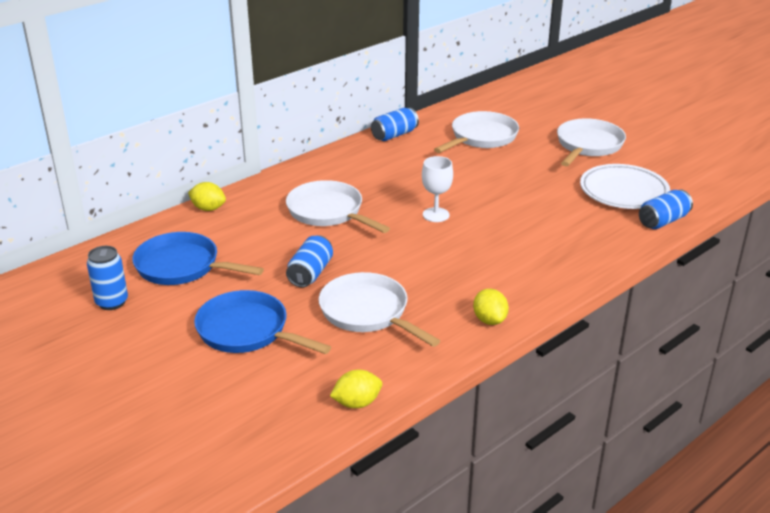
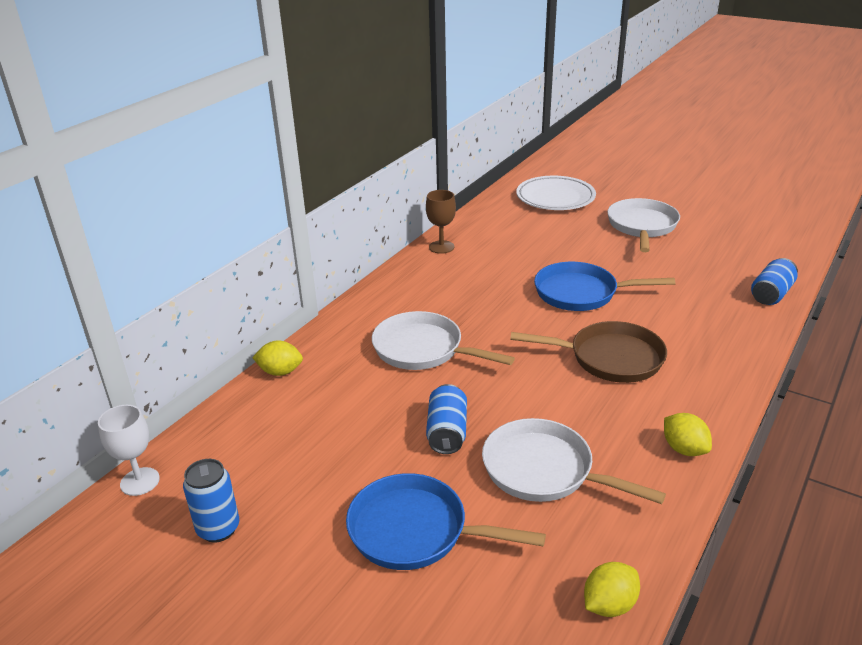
camera: 15 degrees left, 0 degrees up
(182, 266) = (286, 456): blue pan -> blue pan (581, 293)
(394, 135) = (441, 247): blue can -> brown goblet
(436, 215) = (542, 330): white goblet -> white goblet (140, 481)
(478, 245) = (610, 358): none -> brown pan
(481, 137) = (532, 235): white pan -> none
(623, 191) = (710, 269): white plate -> white plate (555, 198)

